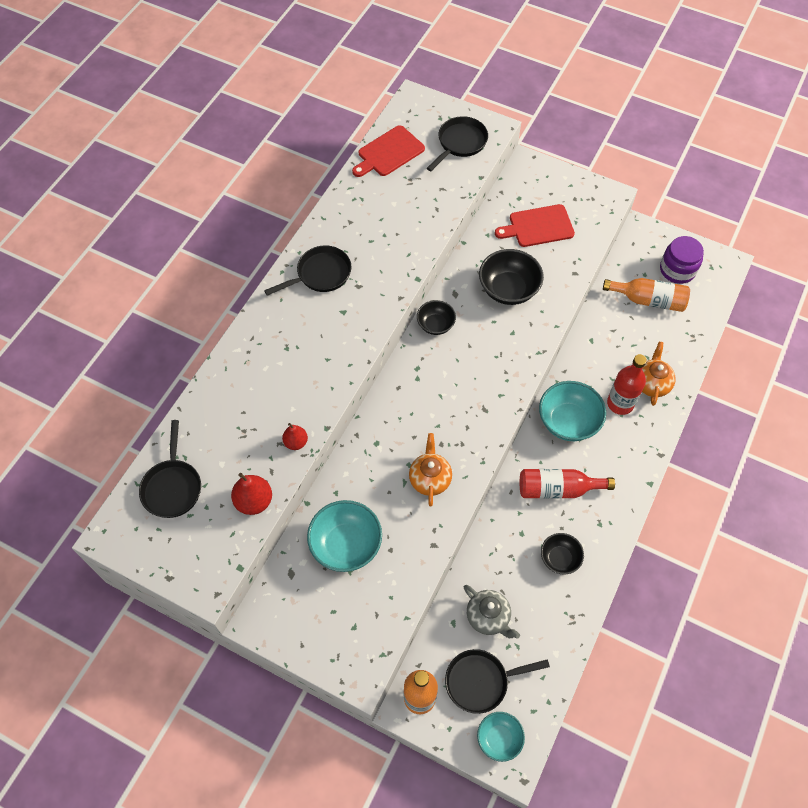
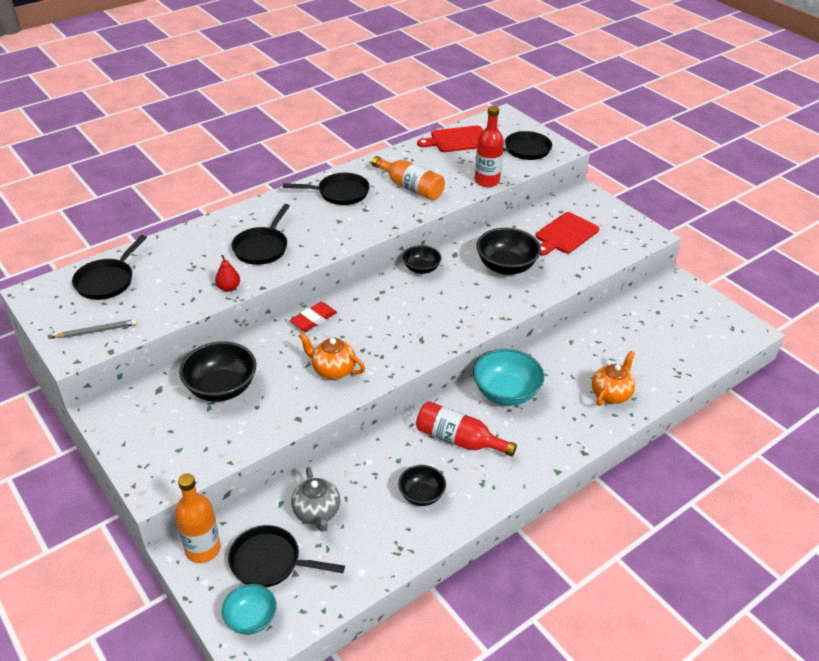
camera: 25 degrees right, 20 degrees down
(209, 551) = (97, 331): none -> grey pencil
(254, 501) = (161, 313): red pear -> none
(293, 378) = (262, 247): none -> black pan
(346, 545) = (221, 388): turquoise bowl -> black bowl
(376, 429) = (313, 319): none -> red eraser
(430, 479) = (332, 370): orange teapot -> orange teapot turned 90 degrees counterclockwise
(538, 226) = (565, 234): red cutting board -> red cutting board turned 60 degrees counterclockwise
(620, 403) = (568, 397): red bottle -> red bottle (487, 181)
(648, 300) = (649, 331): orange bottle -> orange bottle (410, 187)
(677, 270) = (694, 319): purple jar -> none

